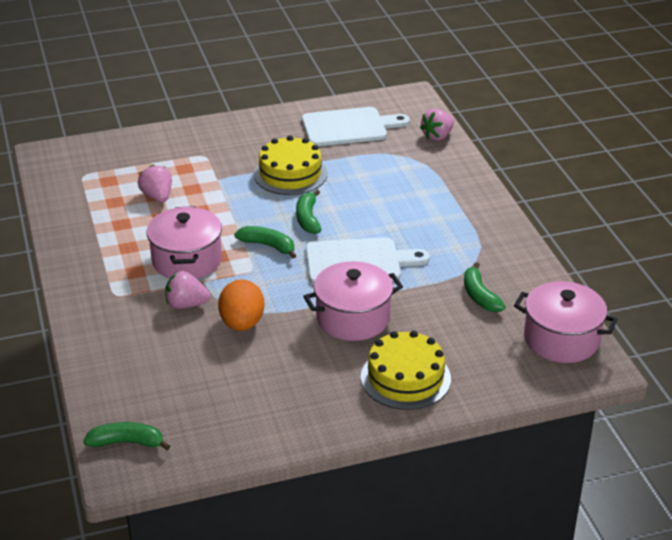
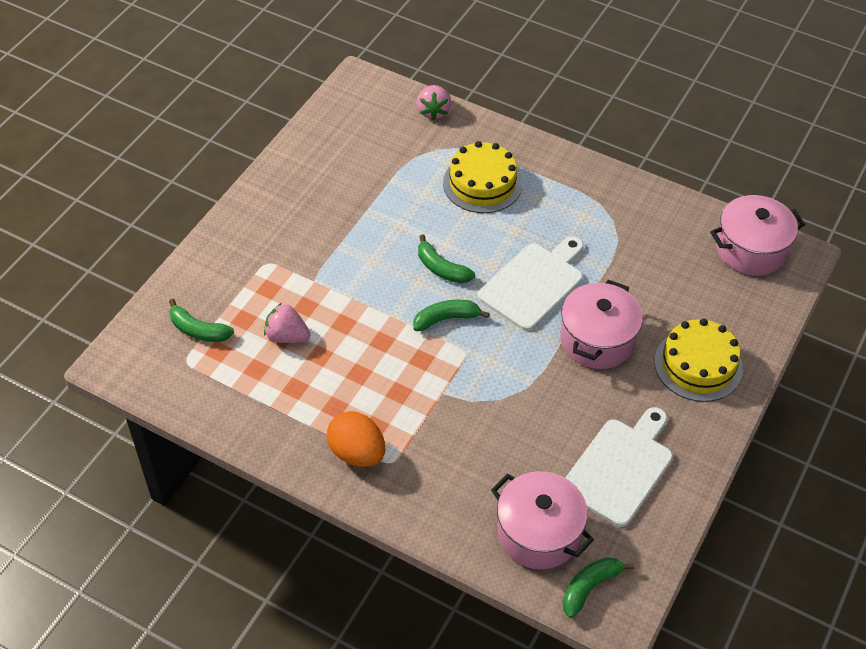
camera: 45 degrees left, 15 degrees up
(186, 304) = (460, 426): pink strawberry -> none
(187, 260) = (401, 383): pink pot -> pink pot (538, 533)
(242, 323) = (526, 409): orange egg -> orange egg (357, 453)
(290, 174) = (367, 232): yellow cake -> yellow cake (482, 183)
(349, 127) = (350, 148): white cutting board -> white cutting board (620, 468)
(479, 296) = (655, 251): green banana -> green banana (198, 330)

